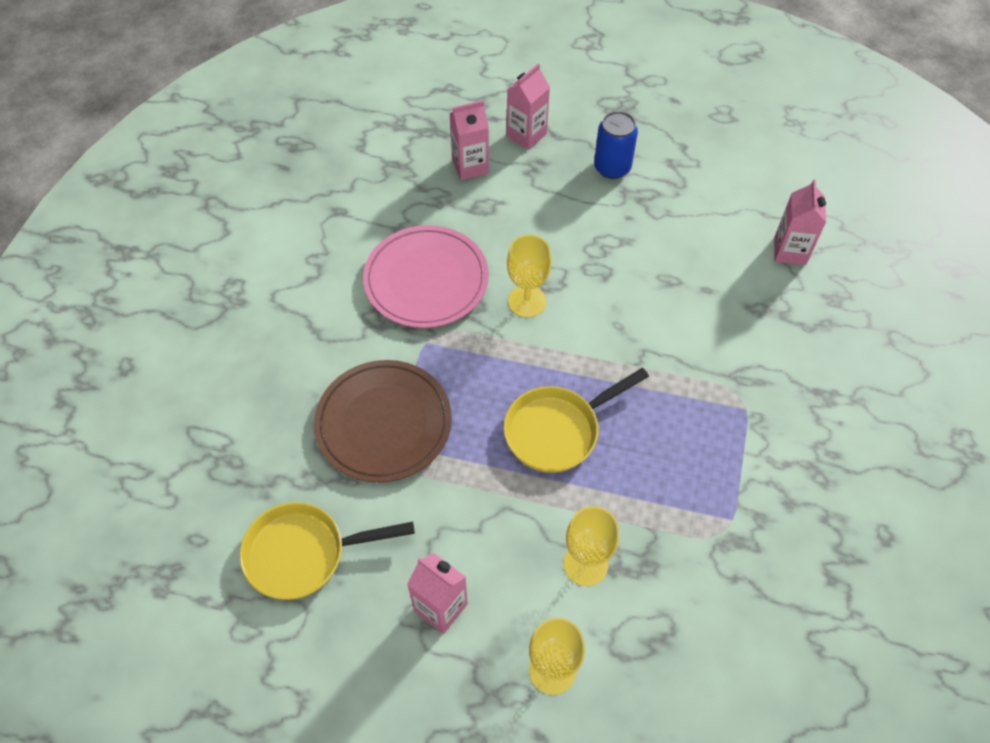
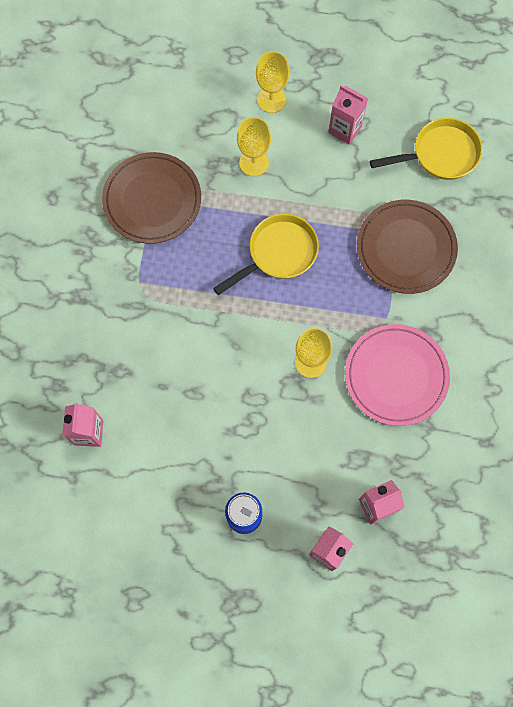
camera: 175 degrees right, 15 degrees up
(736, 519) = (152, 200): none -> brown plate

